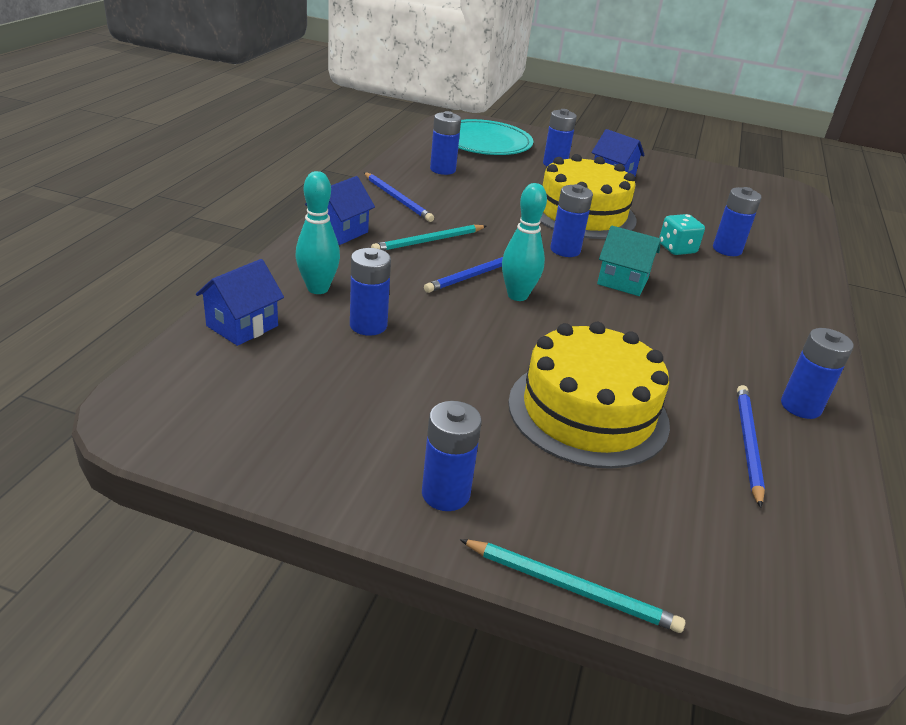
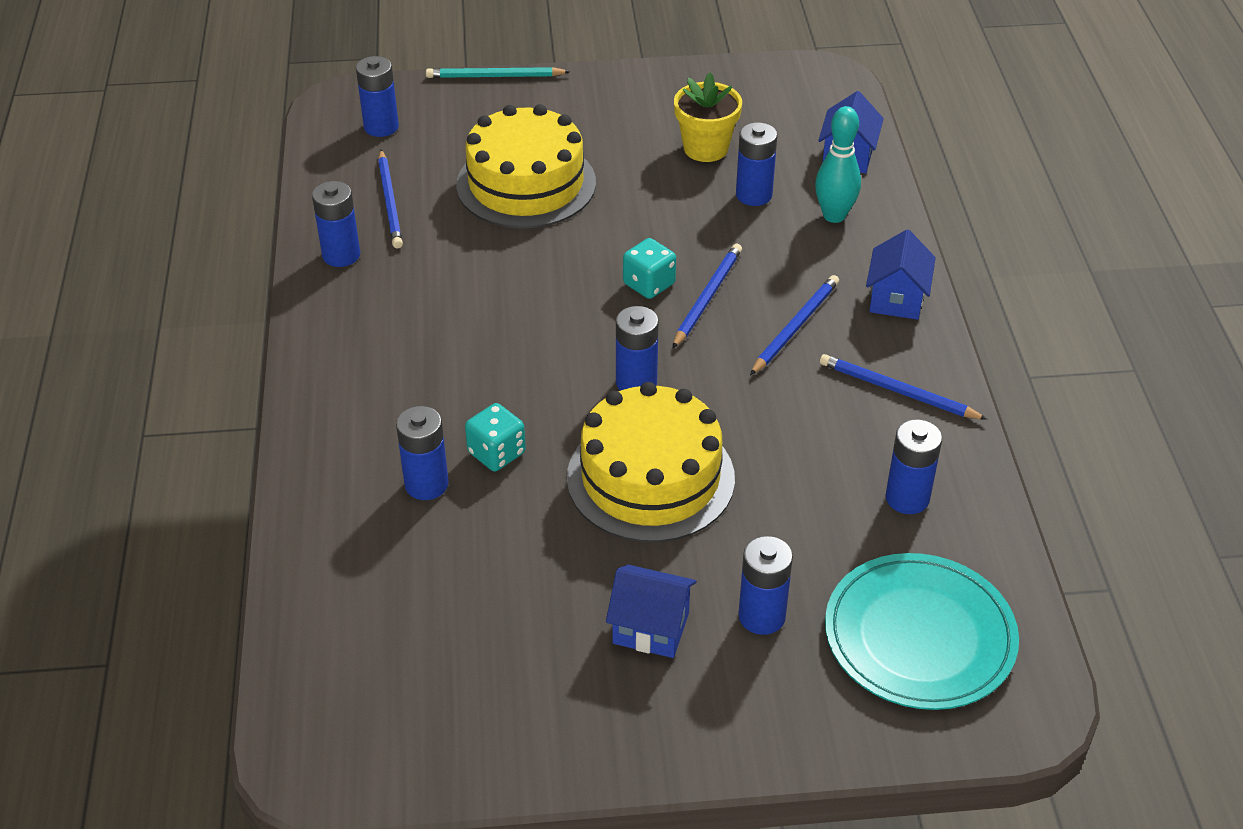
camera: 160 degrees right, 10 degrees up
(370, 382) = (705, 148): none -> yellow flower pot
(428, 241) = (795, 327): turquoise pencil -> blue pencil
(445, 494) = (596, 97): blue battery -> blue battery (381, 127)
(517, 295) = (649, 284): turquoise bowling pin -> turquoise dice
(623, 281) = (547, 354): turquoise house -> none

